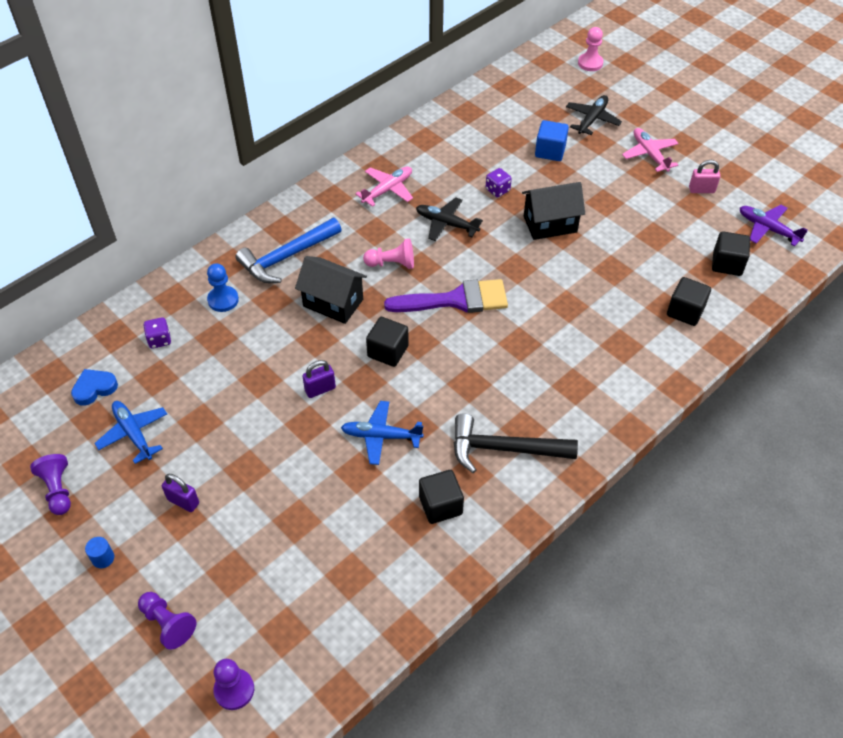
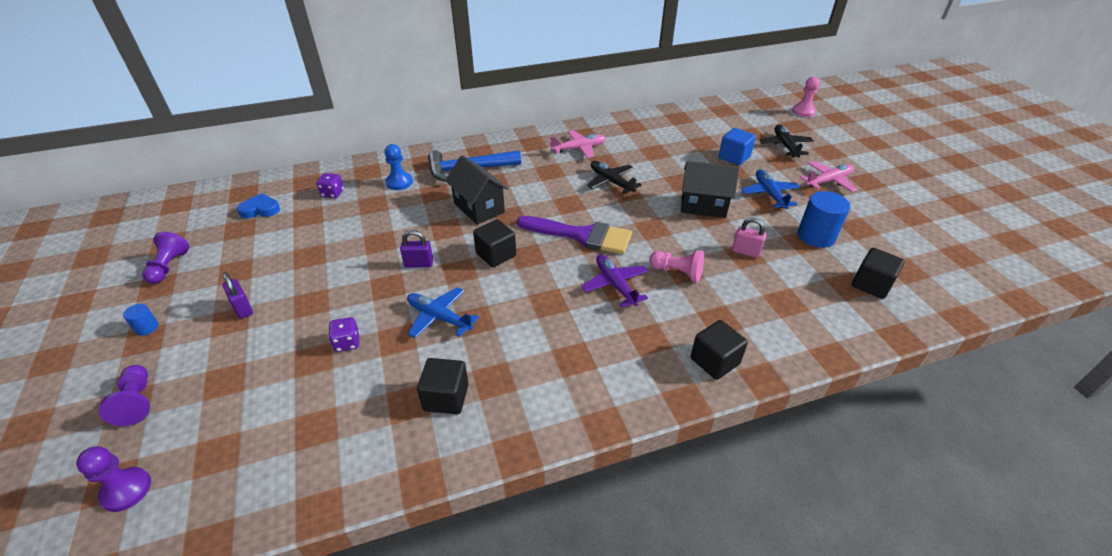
camera: 25 degrees right, 10 degrees down
(133, 434) = (256, 247): blue plane -> blue plane (769, 194)
(392, 264) = (546, 195): pink pawn -> pink pawn (677, 272)
(497, 190) = (670, 171): purple dice -> purple dice (347, 343)
(504, 449) = (542, 370): black hammer -> none
(592, 119) = (785, 146): black plane -> black plane turned 60 degrees counterclockwise
(649, 154) = (828, 181): pink plane -> pink plane turned 60 degrees clockwise
(664, 226) = (816, 236): none -> blue cylinder
(685, 311) = (804, 311): black cube -> black cube (714, 361)
(701, 190) = (870, 219): pink padlock -> pink padlock (746, 252)
(768, 229) = (931, 268): purple plane -> purple plane (615, 285)

